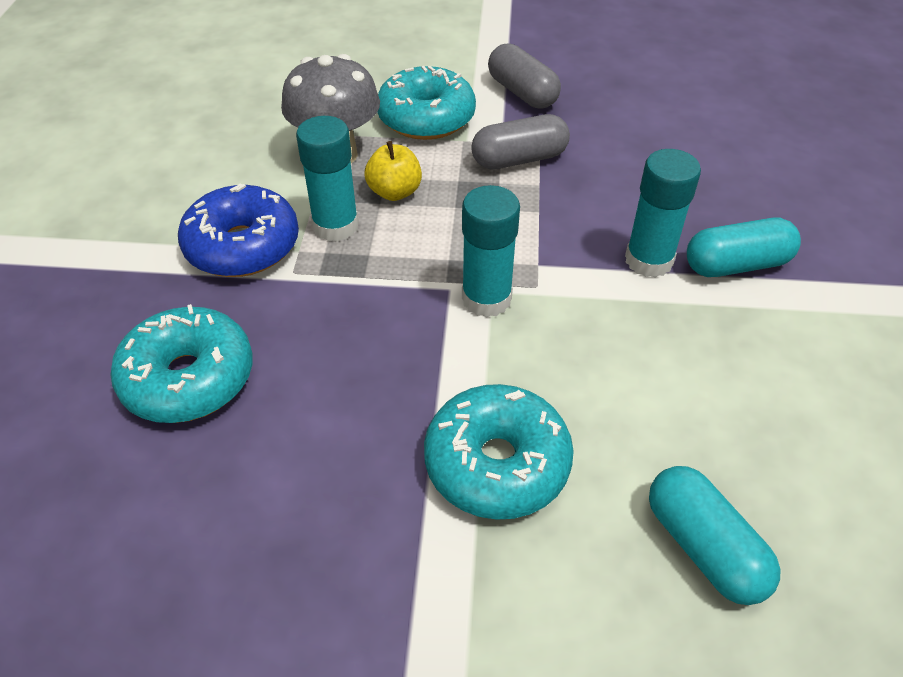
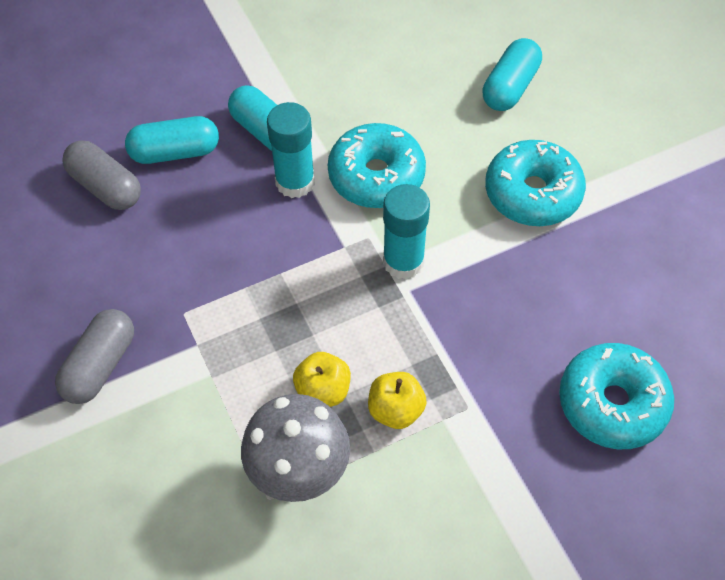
camera: 120 degrees left, 10 degrees up
(243, 246) = (468, 466): blue donut -> none
(336, 226) = (395, 410): turquoise glue stick -> yellow apple
(426, 118) = (193, 429): turquoise donut -> turquoise donut (376, 176)
(519, 159) = (216, 317): grey capsule -> grey capsule (105, 186)
(740, 193) = (175, 152): none -> turquoise capsule

